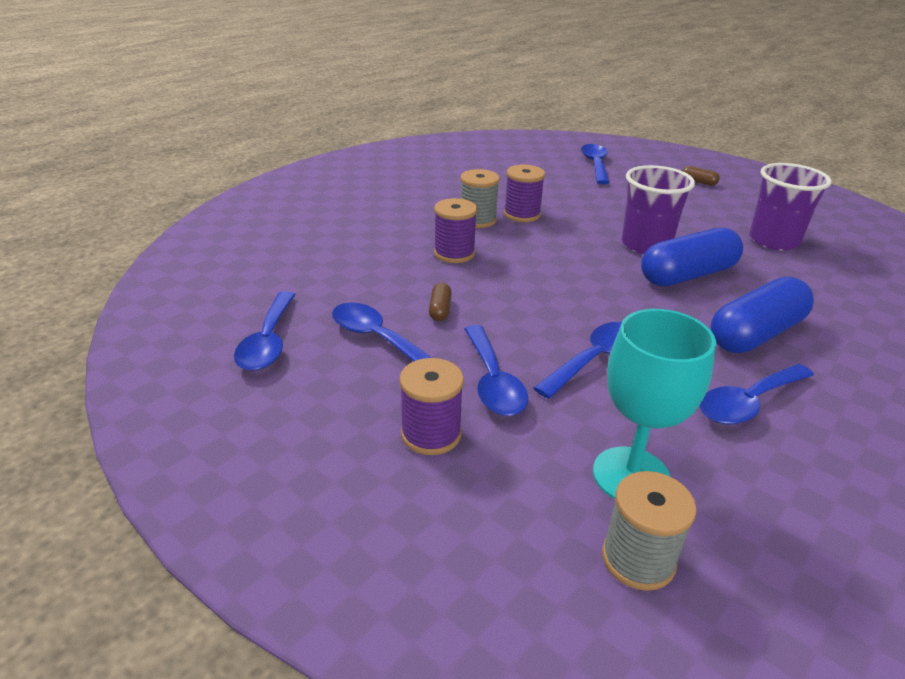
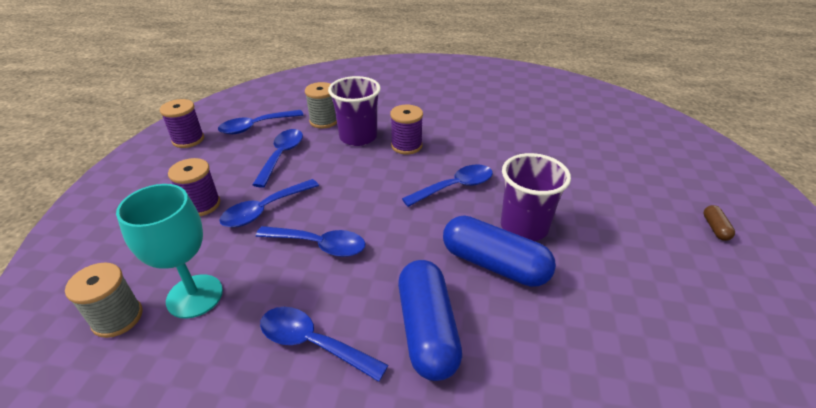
camera: 60 degrees right, 5 degrees up
(440, 309) = (330, 164): brown capsule -> none
(477, 220) = (466, 138): grey spool -> grey spool (324, 121)
(522, 214) = (499, 153): purple spool -> purple spool (188, 139)
(595, 165) = (650, 158): blue spoon -> blue spoon (455, 187)
(755, 334) = (427, 330): blue capsule -> blue capsule turned 60 degrees clockwise
(773, 241) = (643, 312): purple cup -> purple cup (358, 137)

